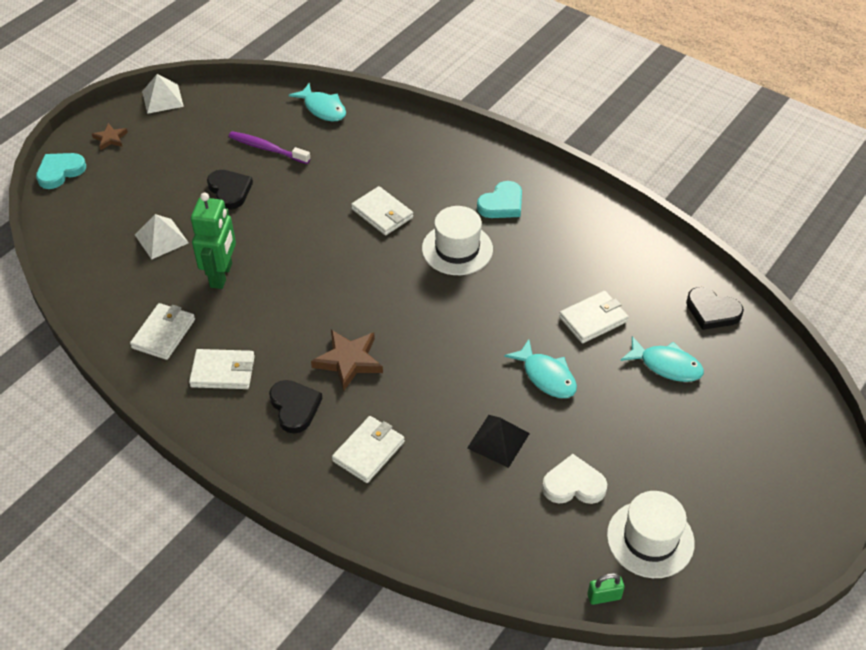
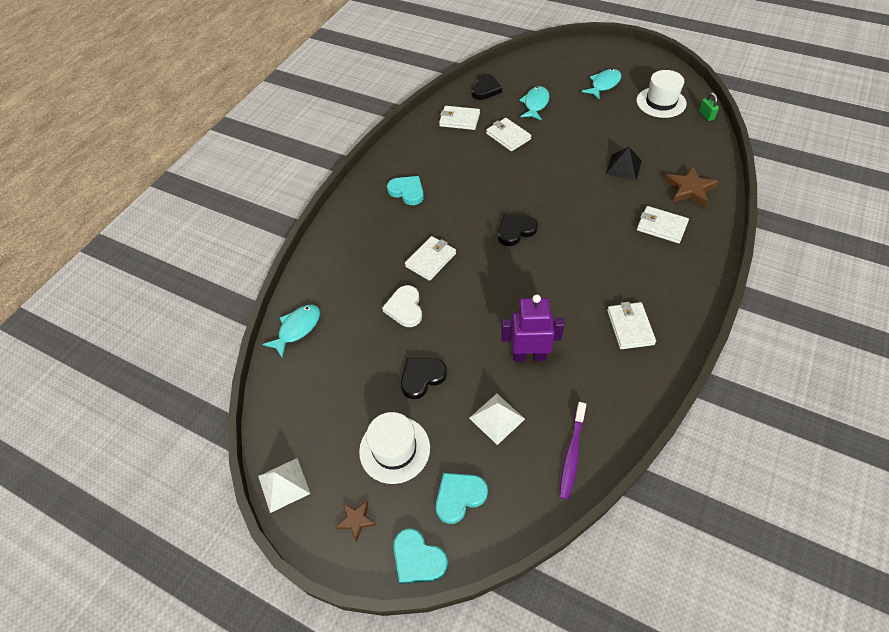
camera: 95 degrees left, 5 degrees up
(98, 202) = (459, 497): none -> turquoise heart
(163, 333) = (607, 381): white wallet -> white wallet (459, 120)
(221, 275) = (529, 355): green robot -> purple robot
(267, 148) = (359, 361): purple toothbrush -> purple toothbrush (572, 454)
(295, 407) = (644, 274): black heart -> black heart (515, 231)
(348, 361) = (589, 252): brown star -> brown star (689, 189)
(457, 249) = (460, 209): white hat -> white hat (394, 449)
(546, 376) = (563, 152): turquoise fish -> turquoise fish (604, 85)
(573, 484) = (640, 133): white heart -> white heart (405, 308)

